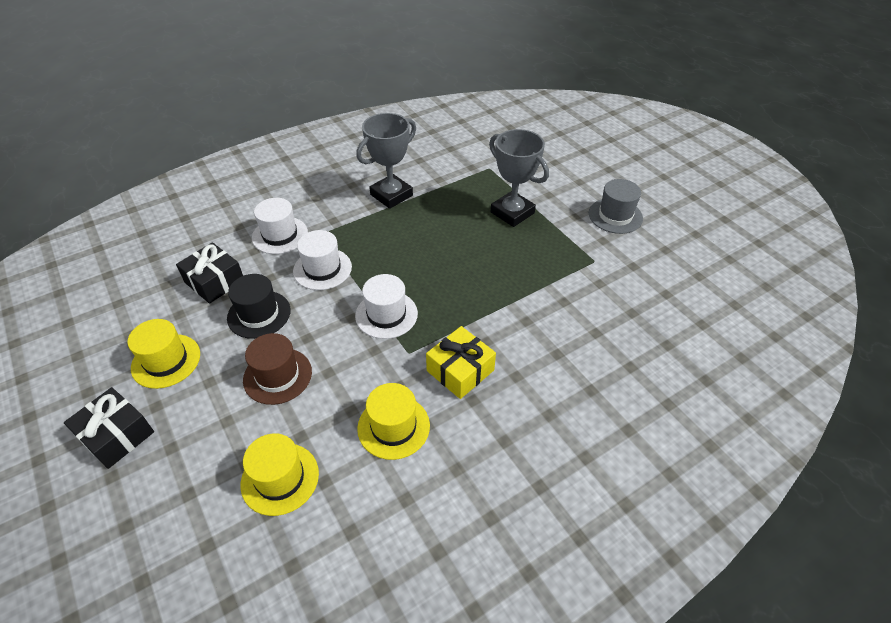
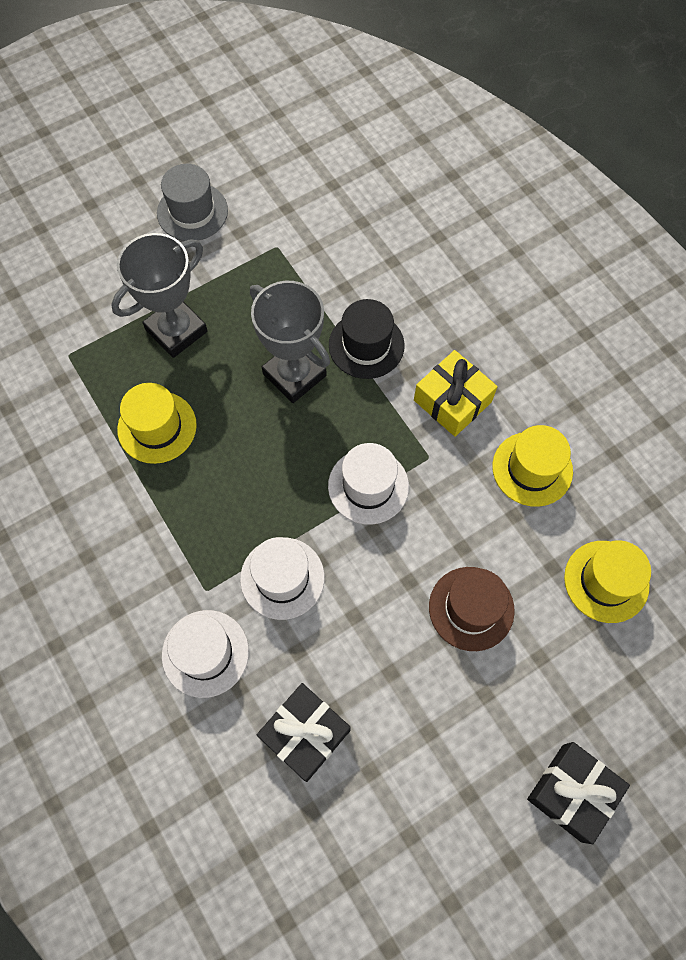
camera: 90 degrees left, 20 degrees up
(166, 361) = (455, 764): yellow hat -> yellow hat (157, 427)
(259, 314) = (369, 653): black hat -> black hat (366, 345)
(391, 195) = (120, 493): grey trophy -> grey trophy (294, 375)

